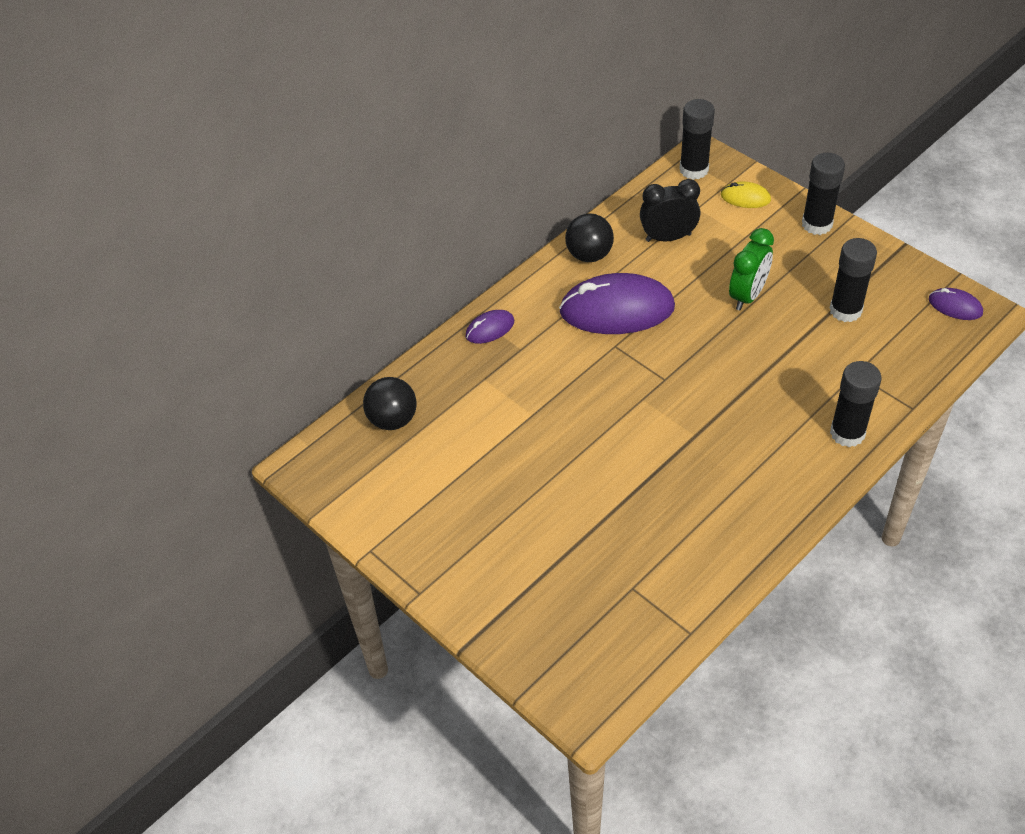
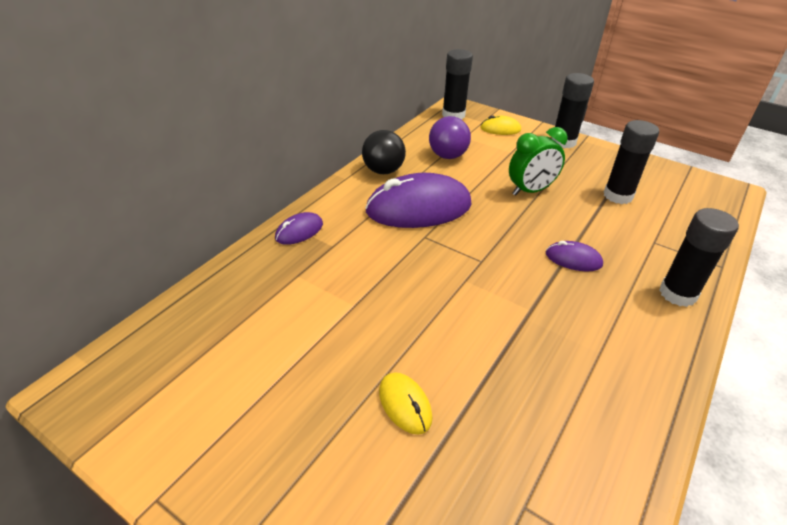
camera: 15 degrees left, 10 degrees down
(392, 420) = (195, 325): black ball -> none
(560, 506) = (405, 404): none -> yellow mouse
(668, 237) = (447, 156): black clock -> purple ball
(747, 295) = (530, 191): green clock -> green clock turned 45 degrees clockwise
(955, 306) = (704, 187): purple mouse -> purple mouse (573, 259)

